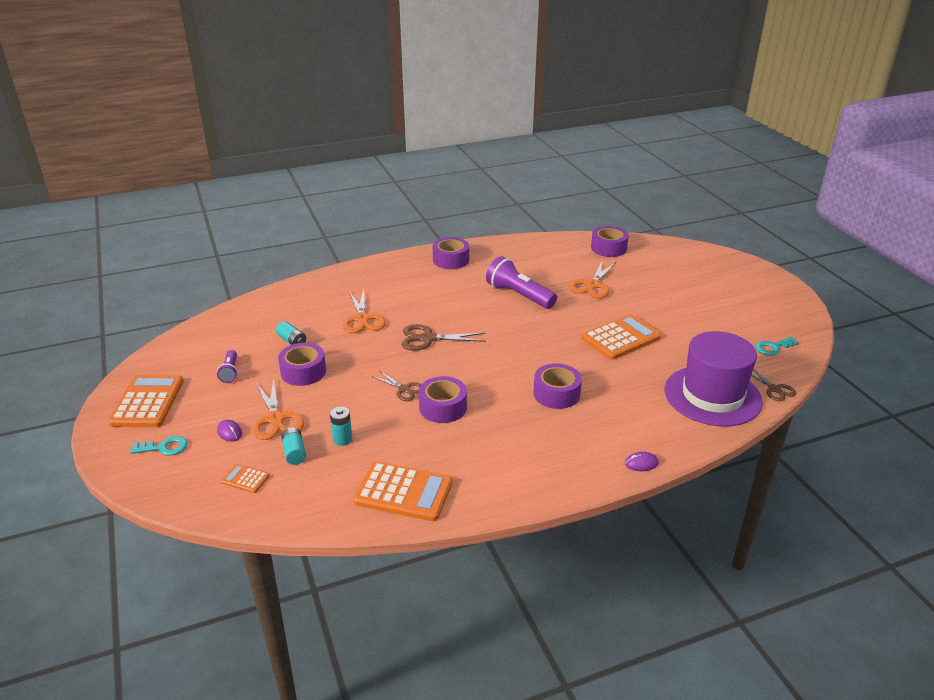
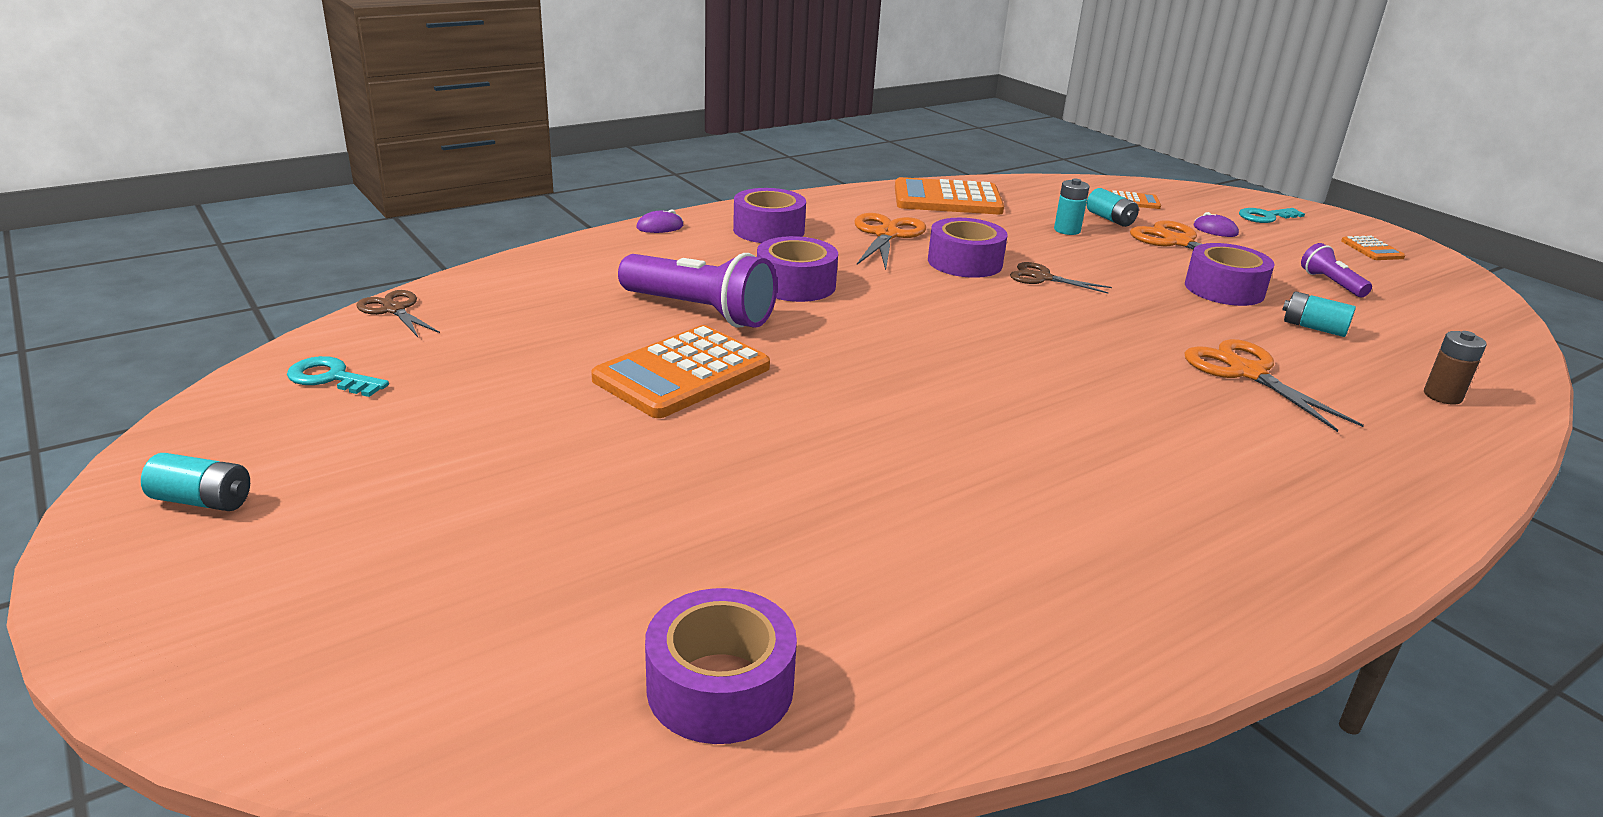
camera: 165 degrees right, 5 degrees down
(147, 402) = (1372, 249): orange calculator -> orange calculator, size x0.48
(291, 302) = (1442, 396): none -> brown battery
(428, 339) = (1079, 347): brown scissors -> none
(451, 260) = (1233, 558): purple tape -> purple tape (768, 230)
(519, 295) = (953, 454): purple flashlight -> purple flashlight (700, 311)
(592, 285) = (762, 505): orange scissors -> orange scissors (886, 235)
(712, 396) = (520, 295): purple hat -> none
(773, 347) = (331, 378): turquoise key -> turquoise key turned 120 degrees counterclockwise
(777, 301) = (203, 501): none -> turquoise battery

